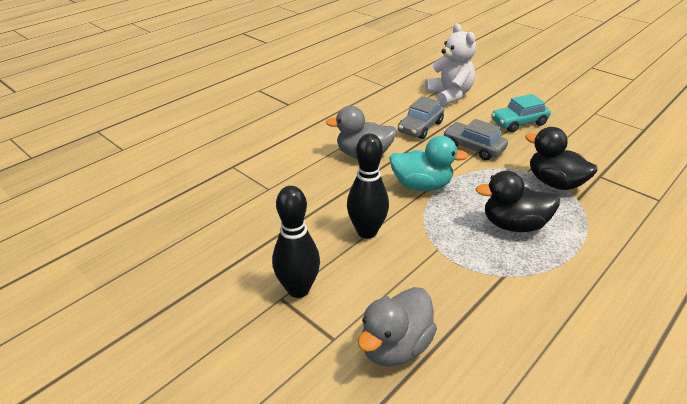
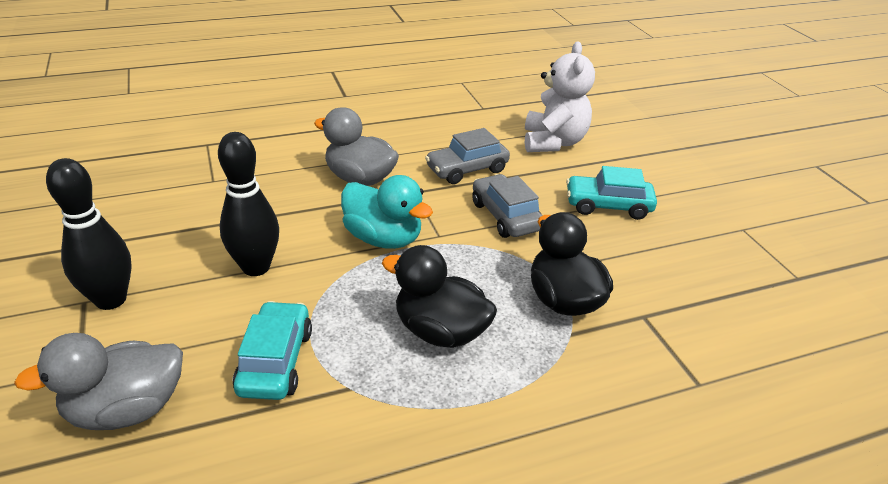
camera: 25 degrees right, 0 degrees up
(446, 280) = (275, 361): none -> turquoise car

